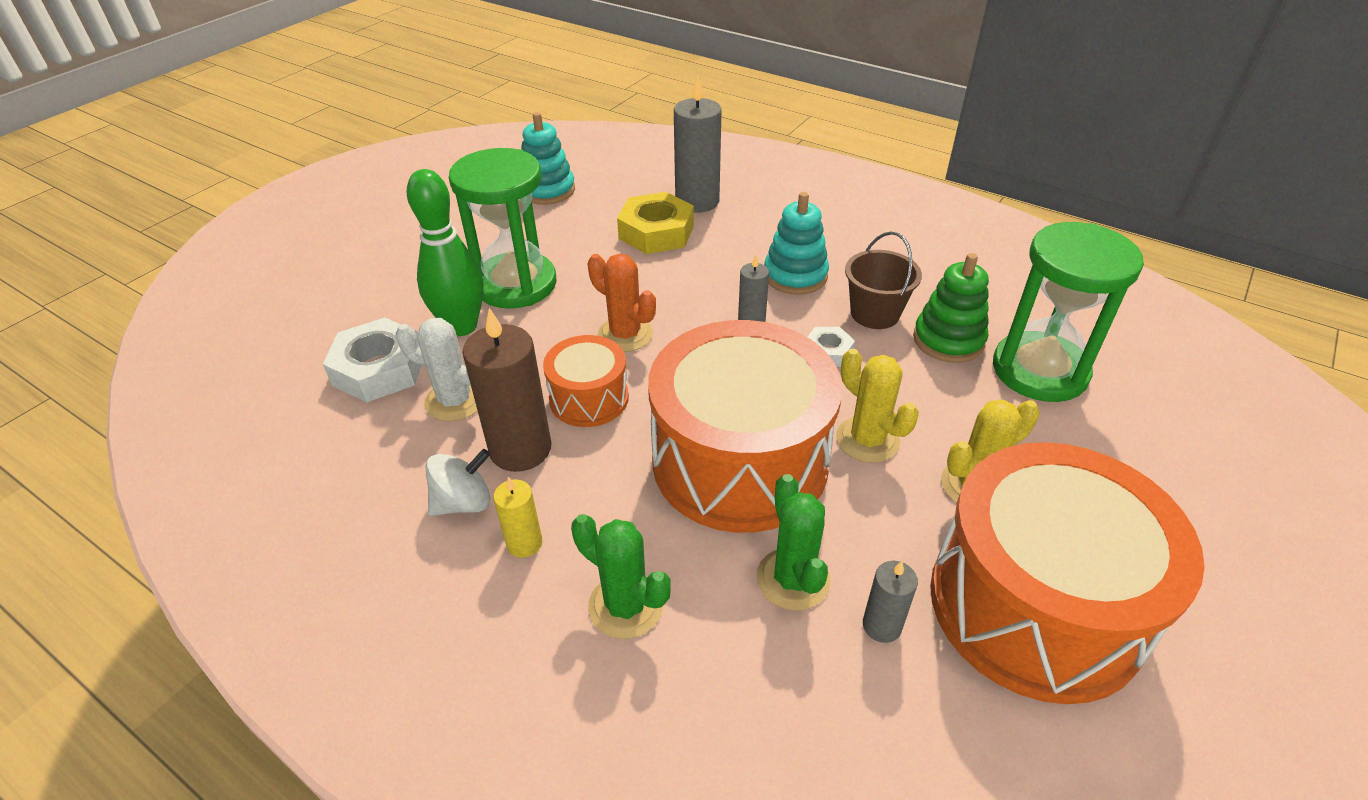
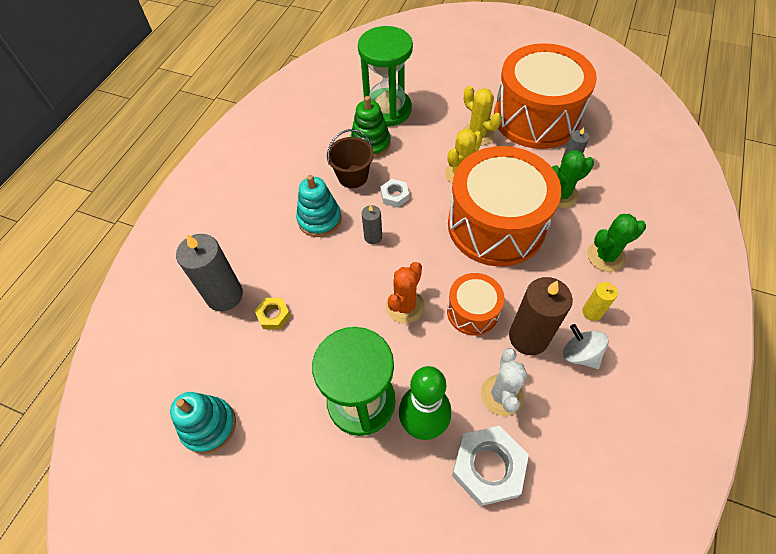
camera: 100 degrees left, 15 degrees up
(626, 606) = (605, 256): green cactus -> green cactus turned 45 degrees clockwise
(656, 232) = (273, 315): yellow nut -> yellow nut, size x0.54

